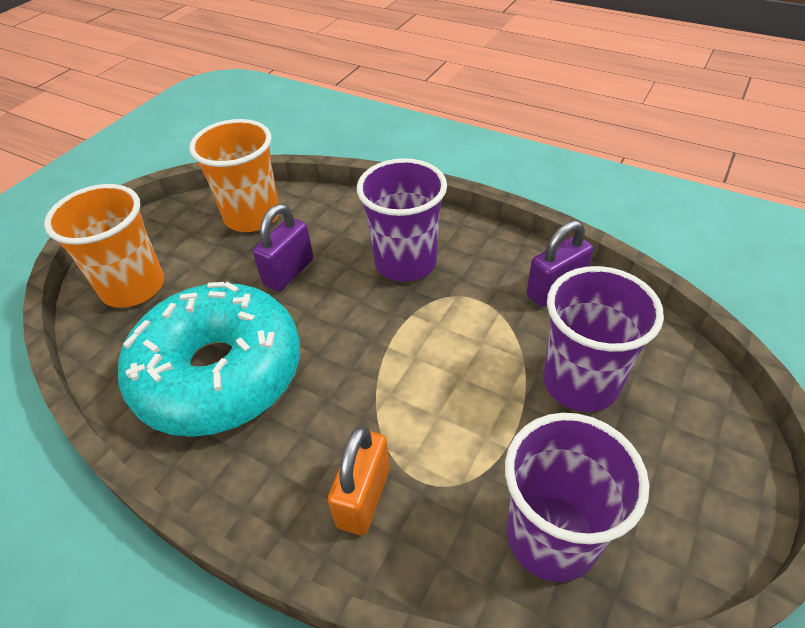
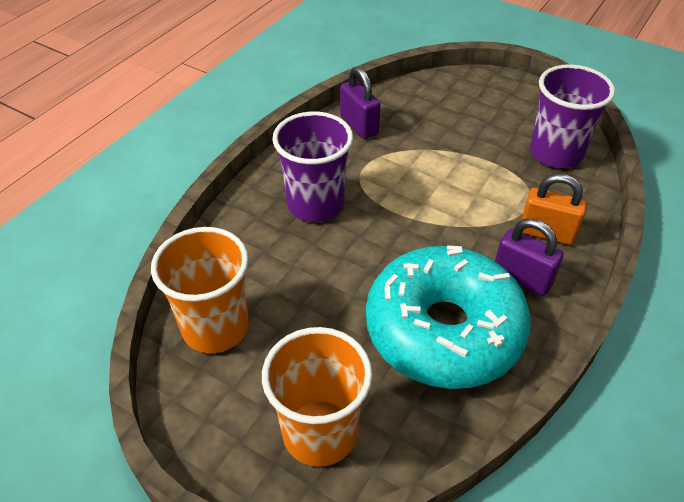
camera: 90 degrees left, 0 degrees up
(288, 272) = (316, 287): purple padlock -> purple padlock (521, 278)
(580, 382) = (445, 126): purple cup -> none

